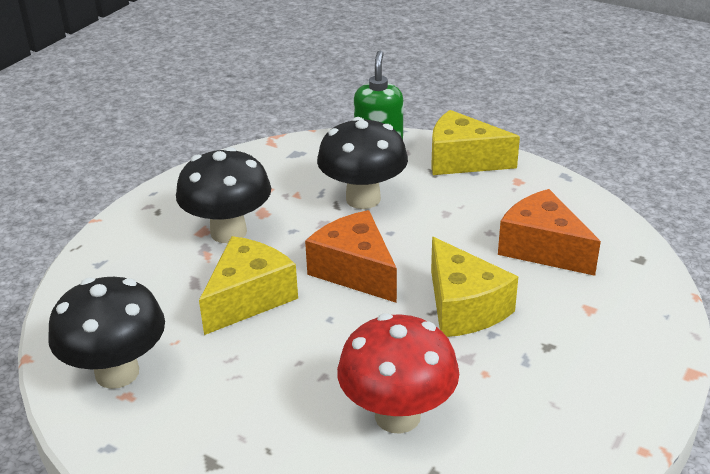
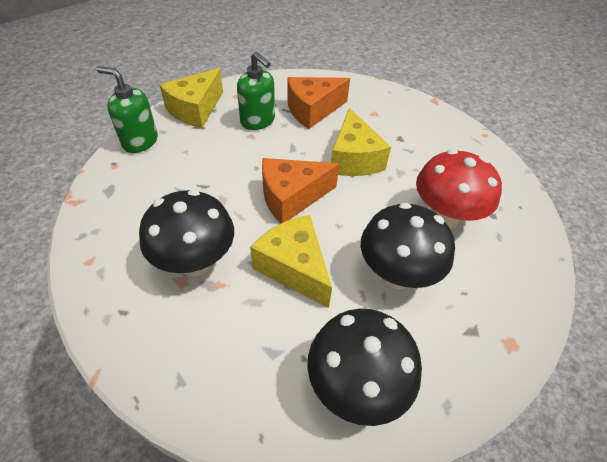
camera: 75 degrees left, 15 degrees up
(363, 199) = (206, 169): black mushroom -> black mushroom (396, 274)
(463, 307) = (353, 159): yellow cheese -> yellow cheese turned 90 degrees clockwise
(479, 210) = (258, 121): none -> green soap dispenser

